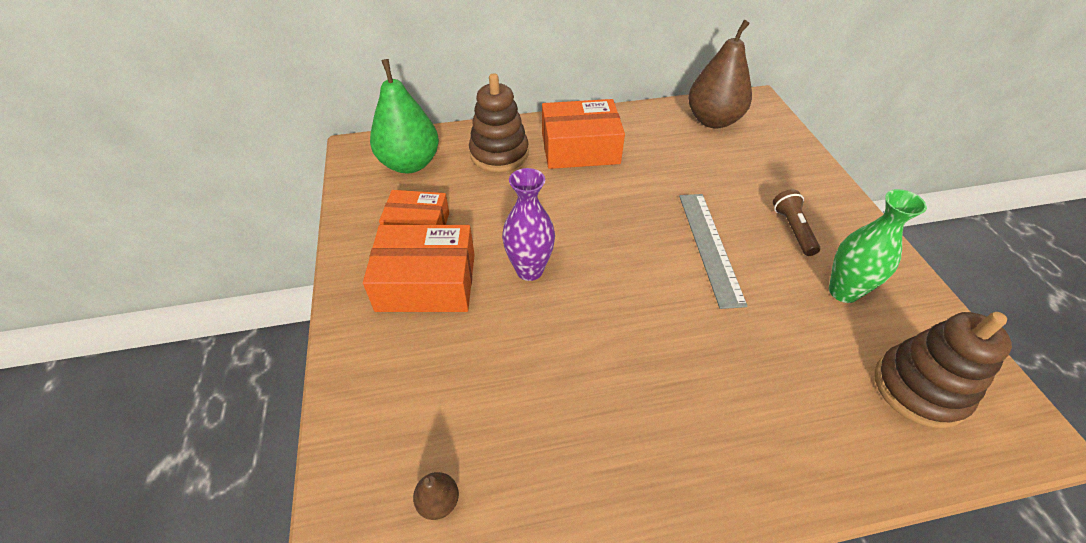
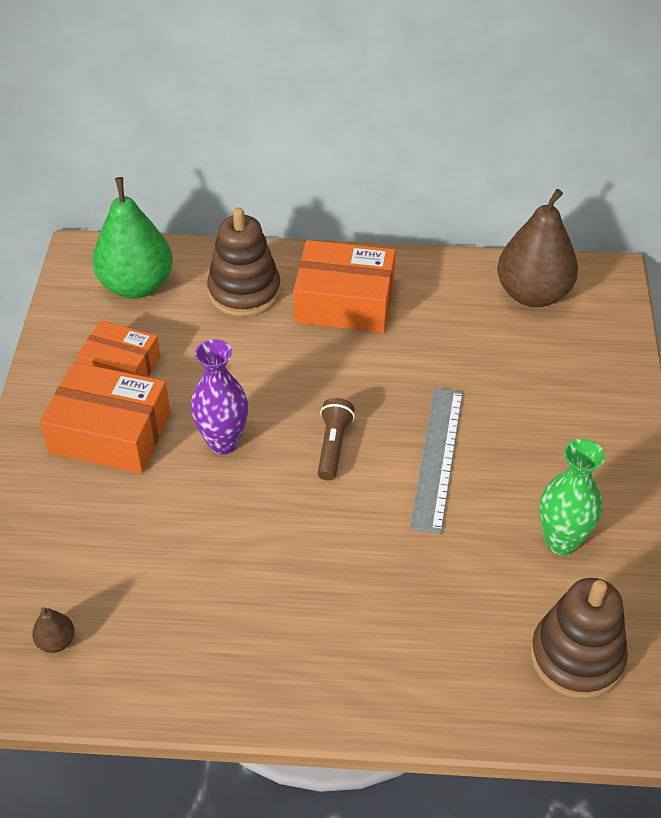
camera: 15 degrees right, 0 degrees up
(793, 229) = (548, 458): brown flashlight -> brown flashlight (333, 446)

